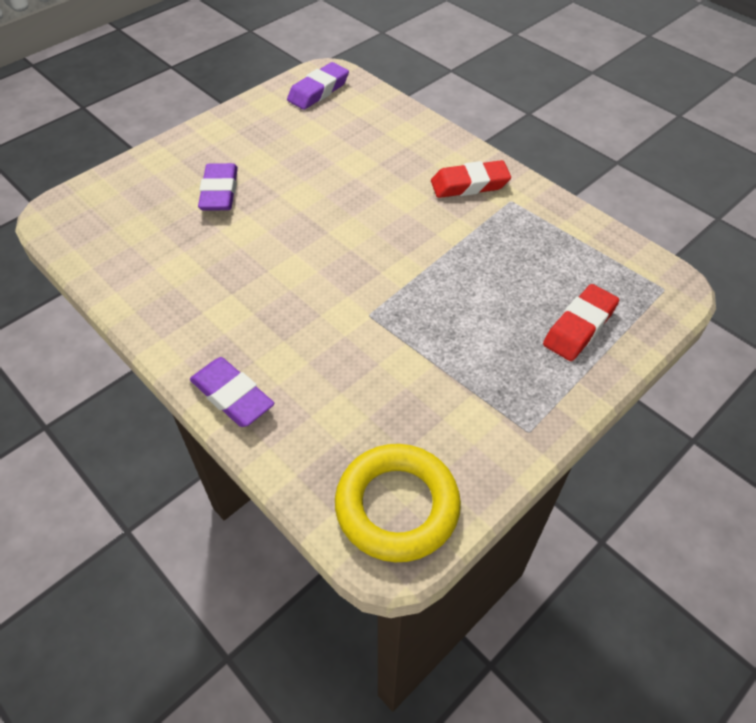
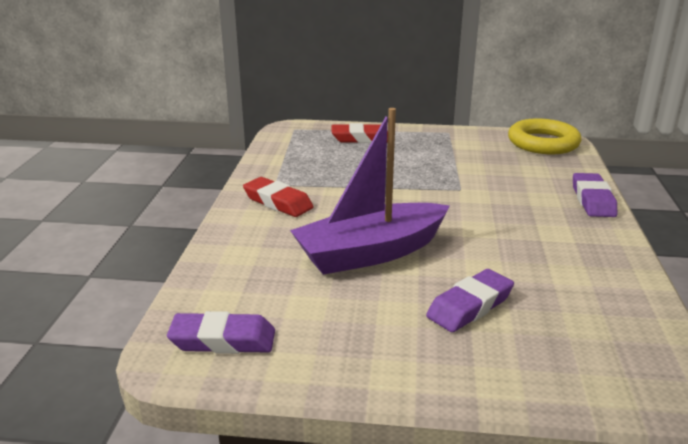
camera: 130 degrees left, 25 degrees down
(332, 188) = (371, 253): none -> purple boat

